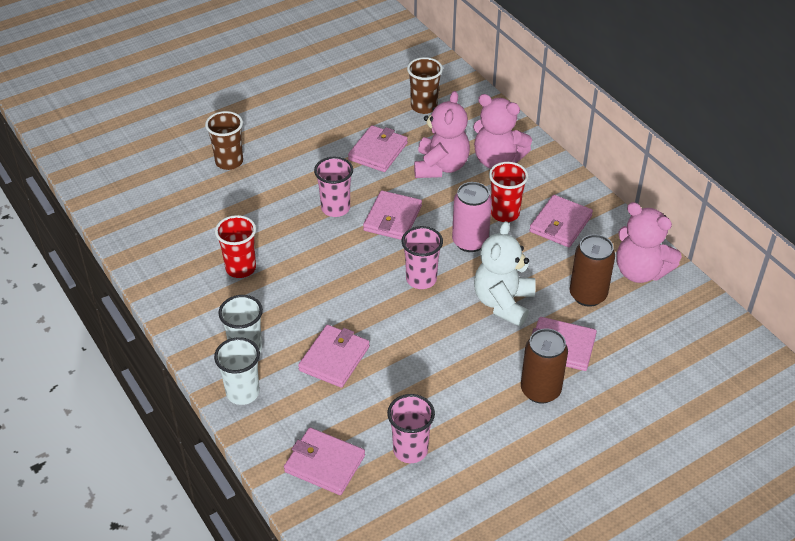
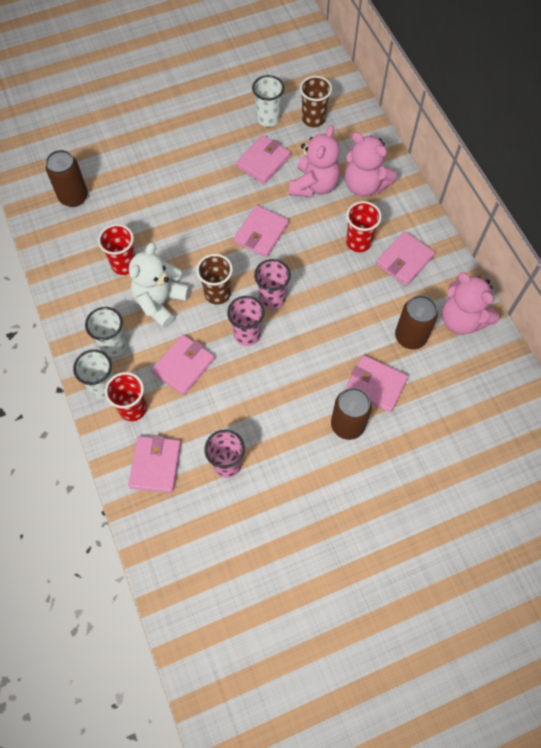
camera: 10 degrees right, 20 degrees up
(166, 210) = (73, 197): none -> brown can
(229, 162) = (135, 154): brown cup -> brown cup (217, 294)
(284, 410) = (133, 408): none -> red cup
(324, 464) = (155, 465): pink wallet -> pink wallet turned 60 degrees clockwise
(335, 208) = (215, 215): pink cup -> pink cup (247, 334)
(373, 112) = (268, 119): none -> white cup
(470, 242) = (322, 267): pink can -> none
(503, 303) = (336, 333): white teddy bear -> white teddy bear (160, 302)

